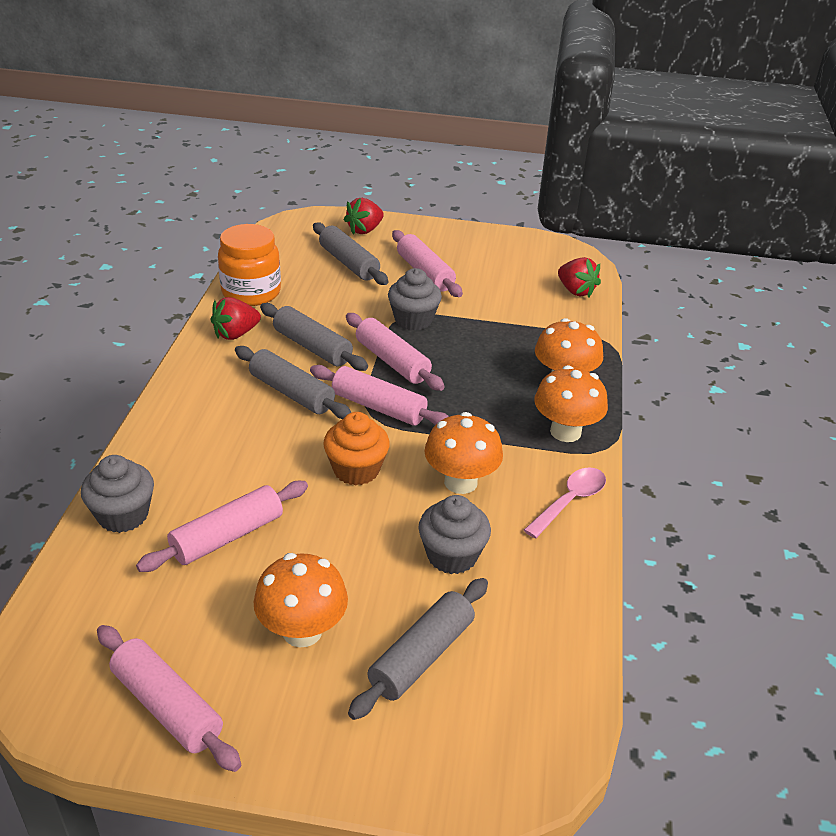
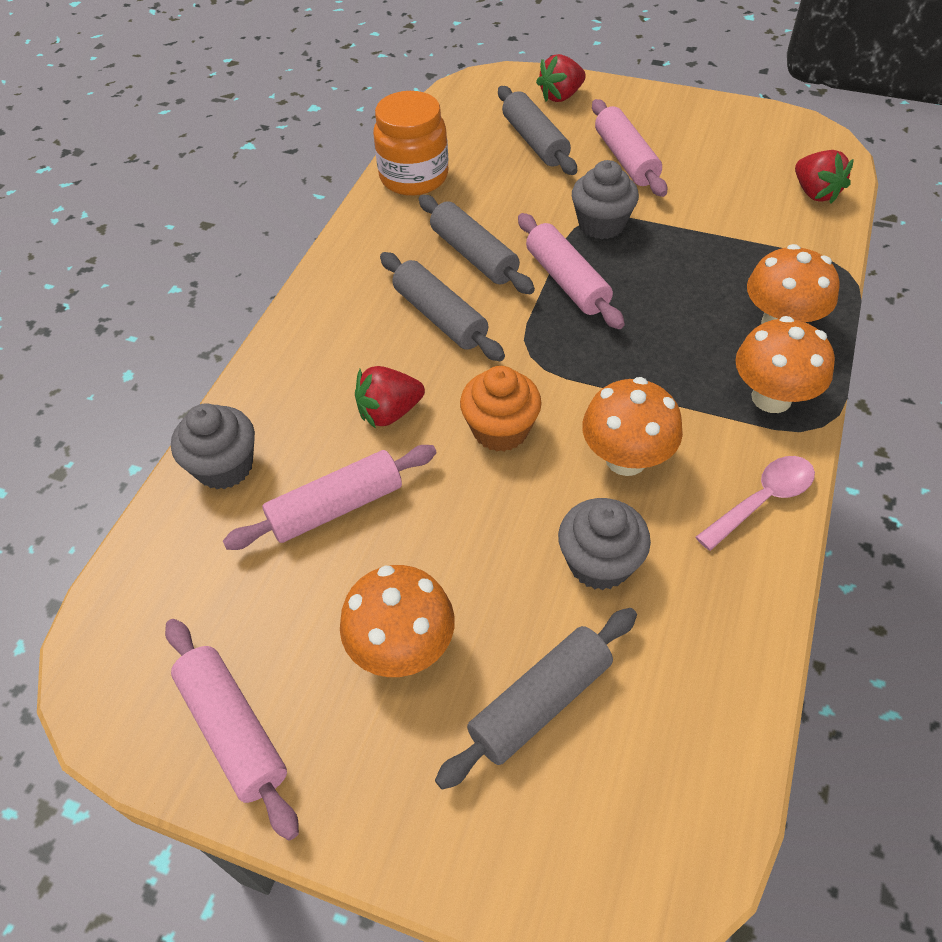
camera: 15 degrees right, 15 degrees up
(235, 334) = (387, 232): red strawberry -> red strawberry (389, 412)
(378, 407) = (540, 344): pink rolling pin -> none

